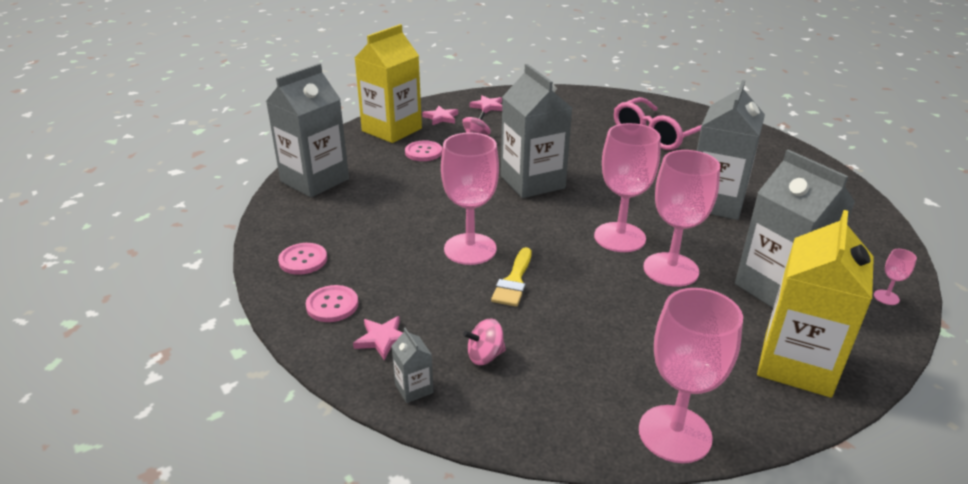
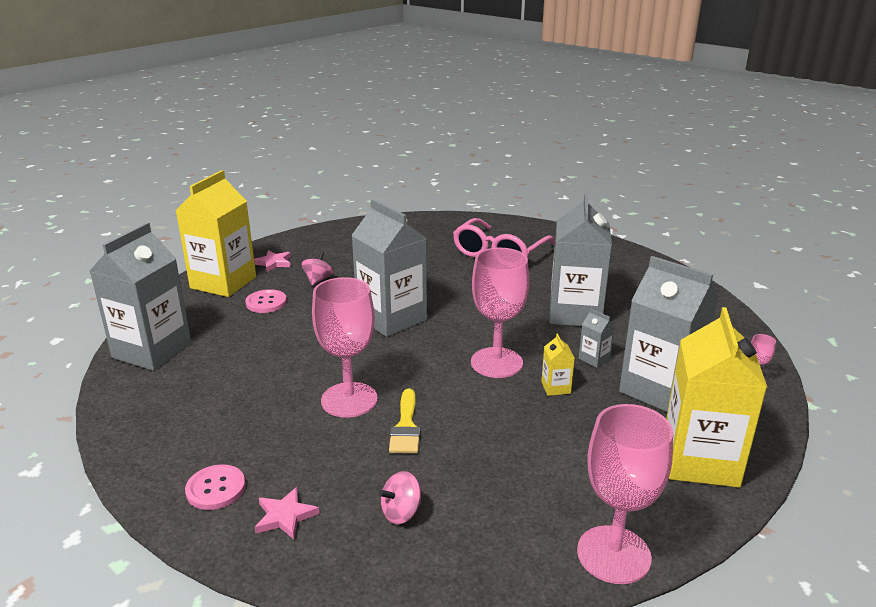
camera: 15 degrees left, 5 degrees down
(303, 260) = (166, 443): pink button -> none
(414, 388) = (336, 564): grey carton -> grey carton (594, 359)
(487, 106) = (320, 245): pink star -> none
(670, 269) = (555, 387): pink goblet -> yellow carton

